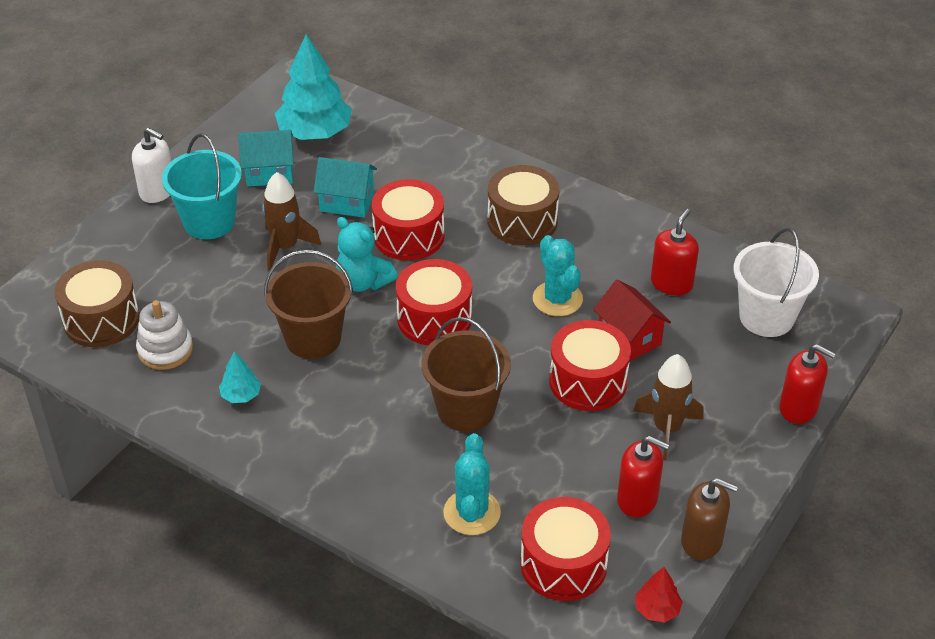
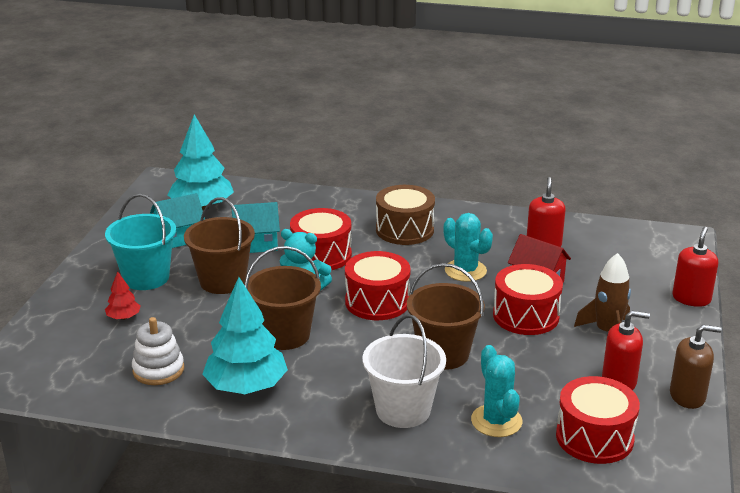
camera: 20 degrees left, 15 degrees down
(101, 320) = (86, 361): brown drum -> none
(157, 191) = (88, 266): white soap dispenser -> none
(241, 395) = (246, 386): turquoise tree -> turquoise tree, size x2.18
(285, 247) = (223, 281): brown rocket -> brown bucket
(657, 609) = (689, 449): red tree -> red tree (123, 317)
(766, 317) = (626, 251): white bucket -> white bucket (403, 410)
(798, 408) = (691, 298): red soap dispenser -> red soap dispenser turned 75 degrees counterclockwise

